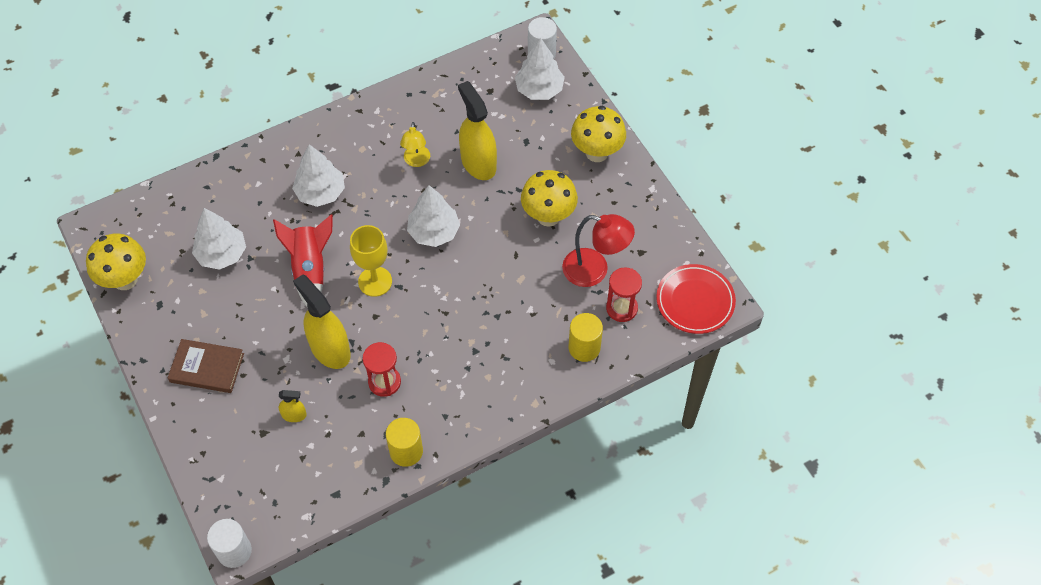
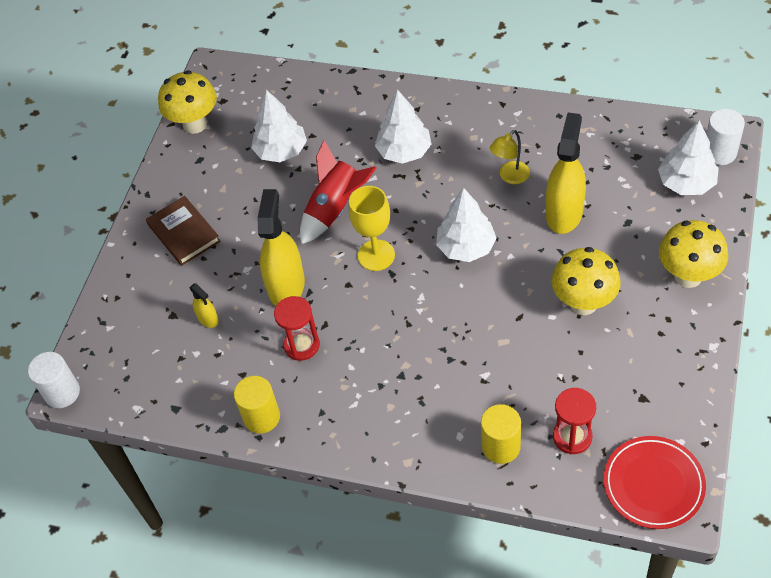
camera: 50 degrees right, 5 degrees down
(594, 270) = (580, 383): red lamp -> none

